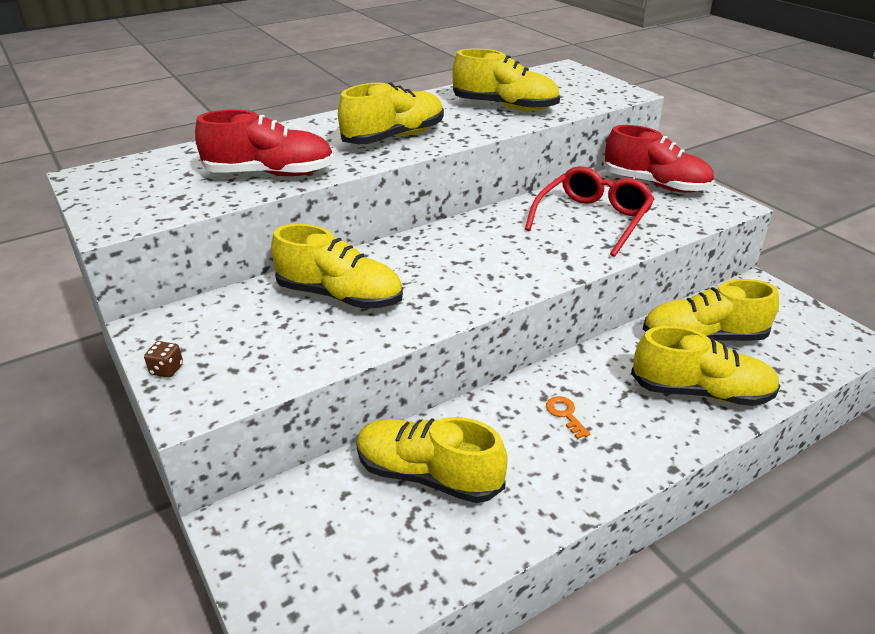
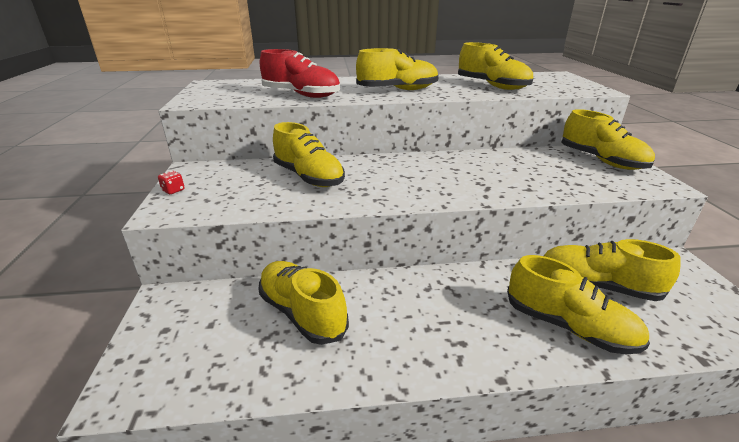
camera: 25 degrees right, 5 degrees down
(167, 370) = (173, 190): brown dice -> red dice
(565, 414) = (435, 306): orange key -> none
(593, 219) = (530, 171): red glasses -> none
(655, 184) = (601, 160): red shoe -> yellow shoe

